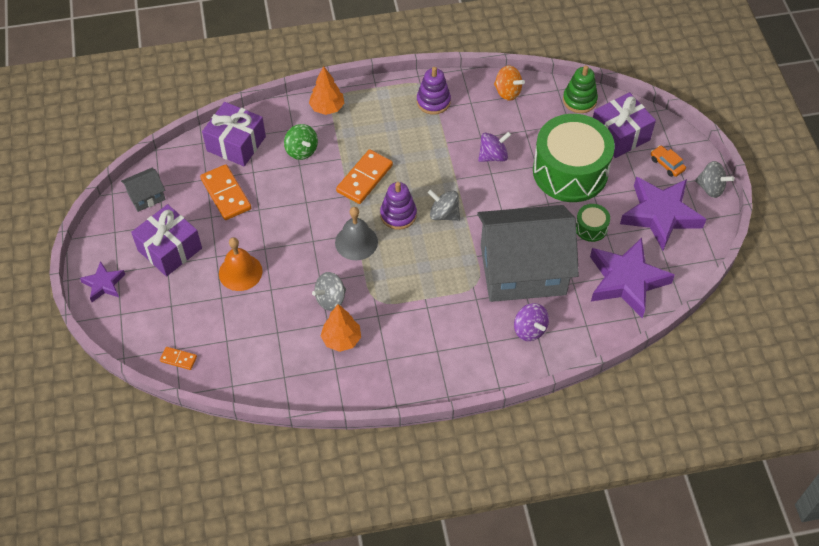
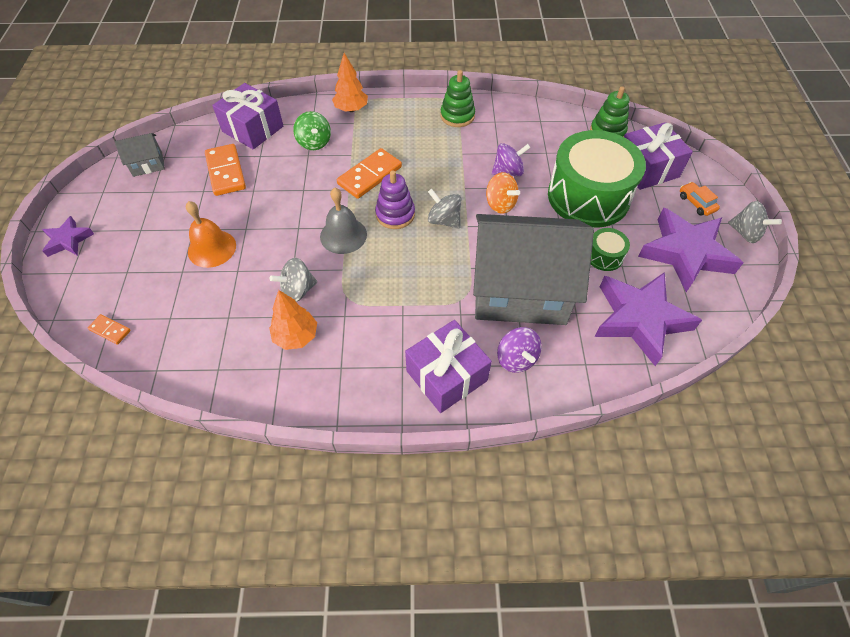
camera: 10 degrees right, 0 degrees up
(170, 249) = (149, 216): purple gift -> purple gift (446, 376)
(433, 101) = (457, 116): purple stacking toy -> green stacking toy
(507, 92) = (534, 116): orange spinning top -> orange spinning top (500, 204)

